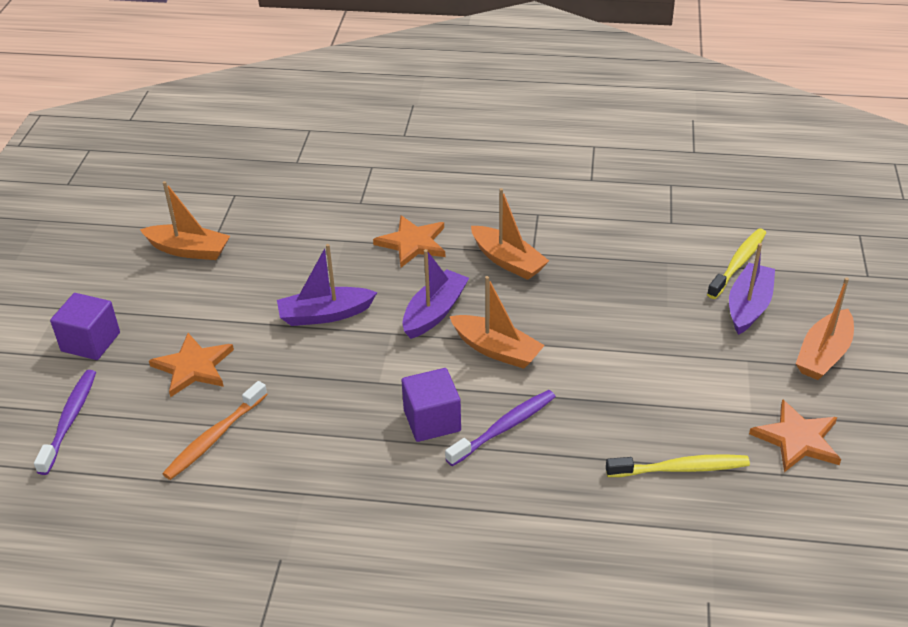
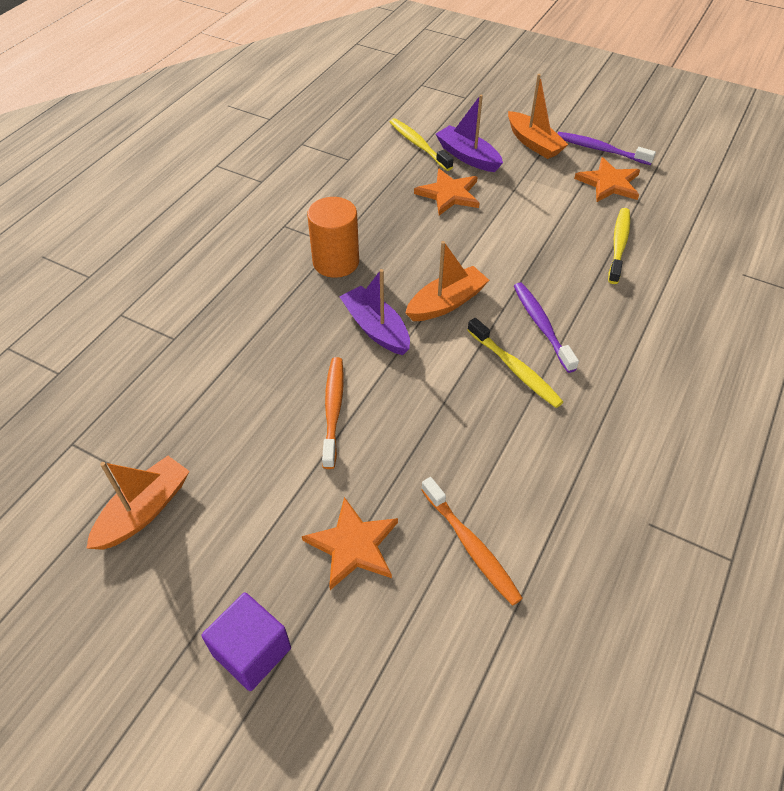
camera: 70 degrees left, 10 degrees up
(69, 420) = (383, 697): purple toothbrush -> purple toothbrush (600, 150)
(325, 315) = (333, 410): purple boat -> orange toothbrush
(412, 243) = (267, 317): orange star -> orange star (449, 194)
(432, 420) = (515, 369): purple cube -> yellow toothbrush
(508, 261) = (336, 262): orange boat -> orange cylinder

